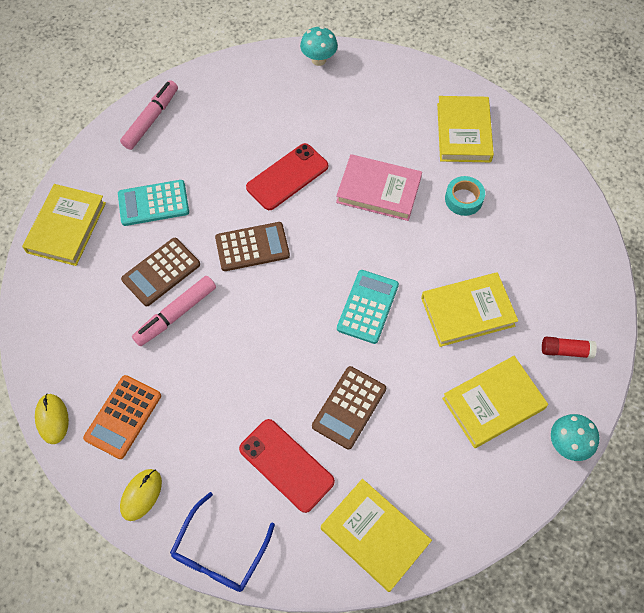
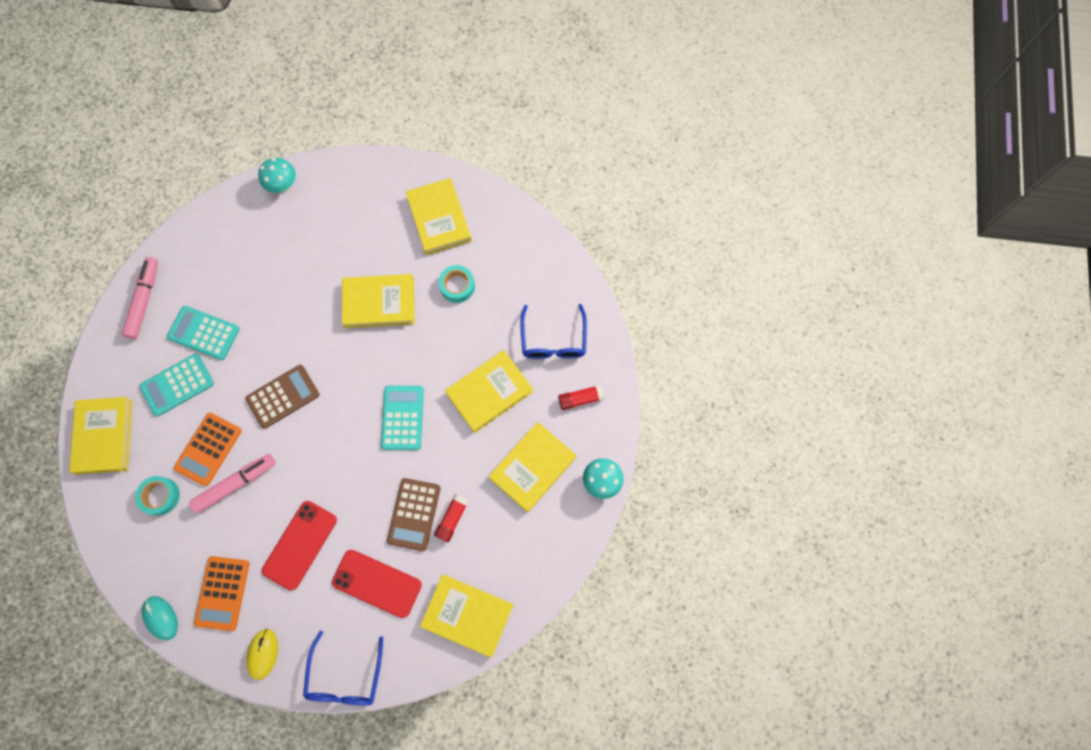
camera: 20 degrees left, 10 degrees up
(52, 419) = (161, 617): yellow mouse -> turquoise mouse
(98, 301) = (160, 496): none -> turquoise tape
(161, 272) = (208, 449): brown calculator -> orange calculator
(176, 314) = (236, 484): pink marker -> pink marker turned 150 degrees counterclockwise
(196, 165) = (204, 333): none -> turquoise calculator
(287, 177) = (292, 317): red phone -> red phone (300, 545)
(378, 190) = (379, 303): pink book -> yellow book
(389, 426) = (452, 519): none -> red glue stick
(551, 283) = (553, 340): none -> blue glasses

